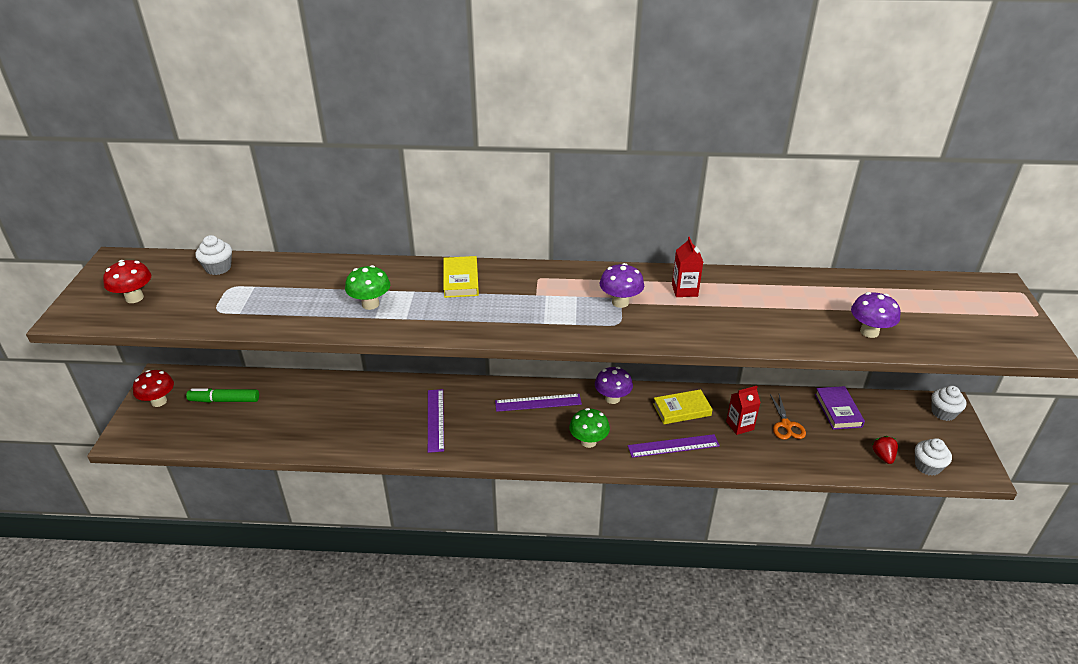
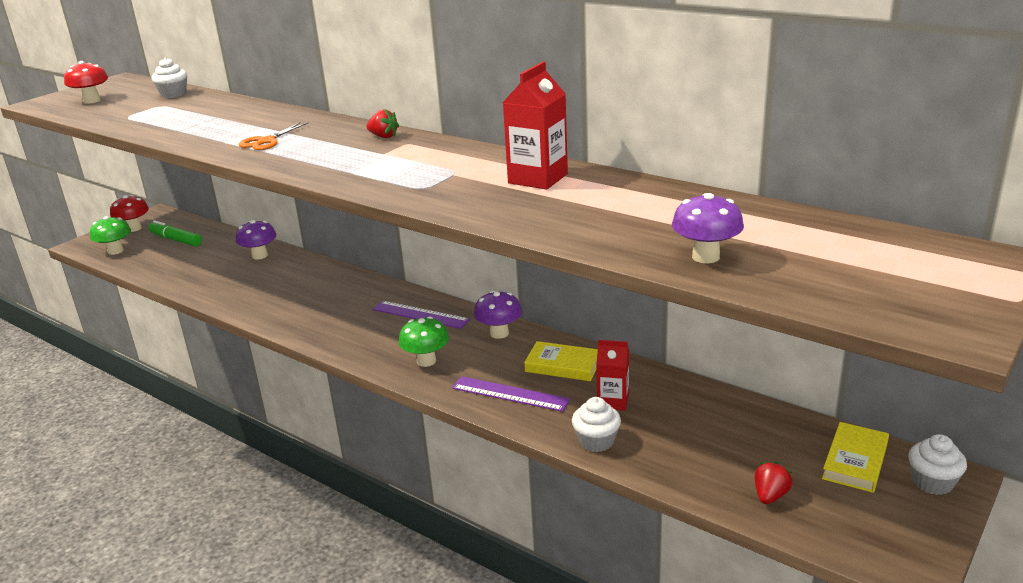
camera: 35 degrees right, 10 degrees down
(370, 304) = (236, 133): green mushroom -> green mushroom (115, 251)
(435, 420) = (312, 300): purple ruler -> none
(461, 280) = (336, 132): yellow book -> yellow book (855, 461)
(509, 275) = (383, 136): none -> red strawberry
(620, 302) = (453, 174): purple mushroom -> purple mushroom (260, 256)
(684, 290) = (538, 178): red carton -> red carton, size x1.53
(786, 425) = (673, 419): orange scissors -> orange scissors (266, 141)
(838, 410) = (766, 428): purple book -> none
(927, 466) = (827, 530): white cupcake -> white cupcake (596, 441)

